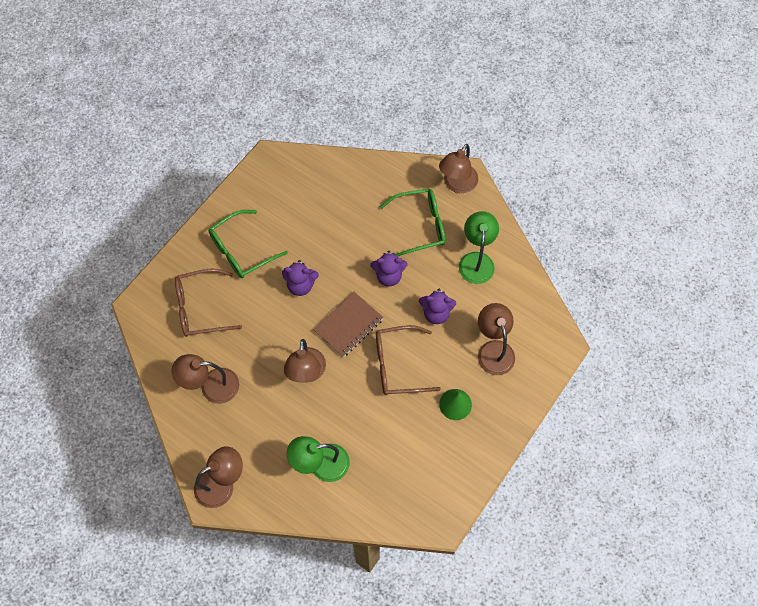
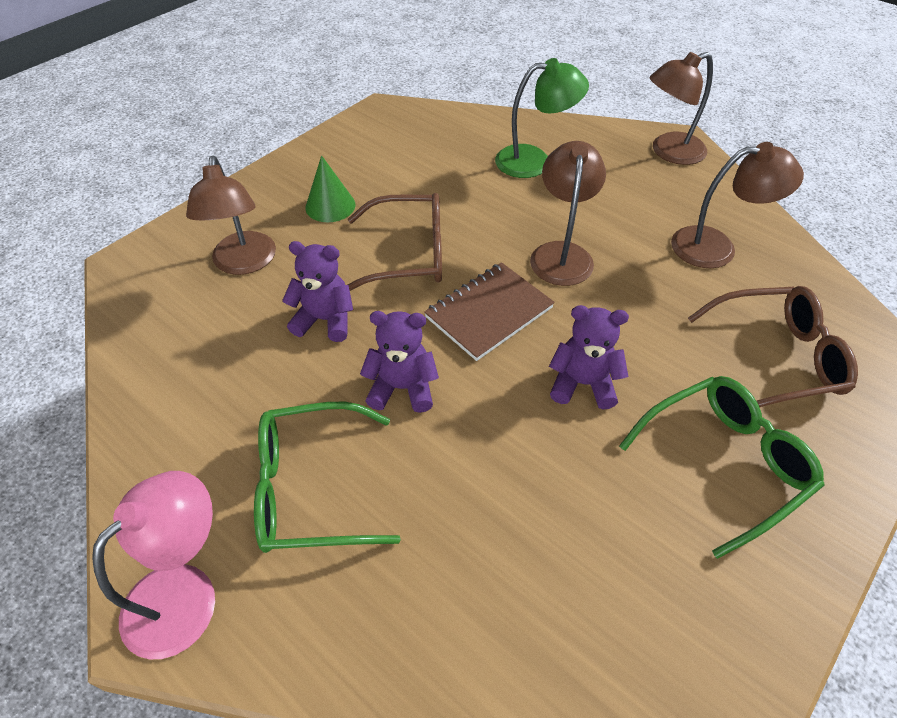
camera: 175 degrees left, 15 degrees down
(457, 184) = (185, 592): brown lamp -> pink lamp
(476, 260) = (213, 404): green lamp -> none

